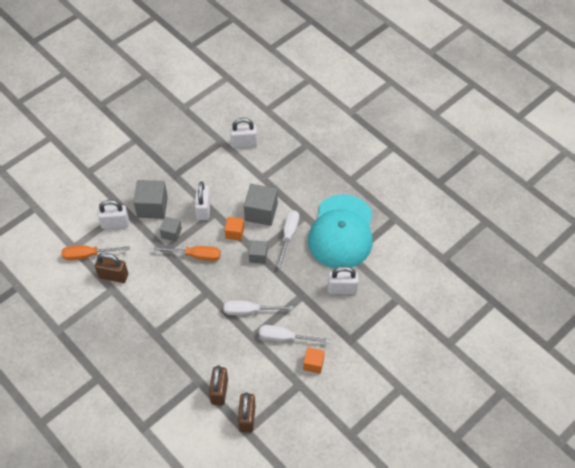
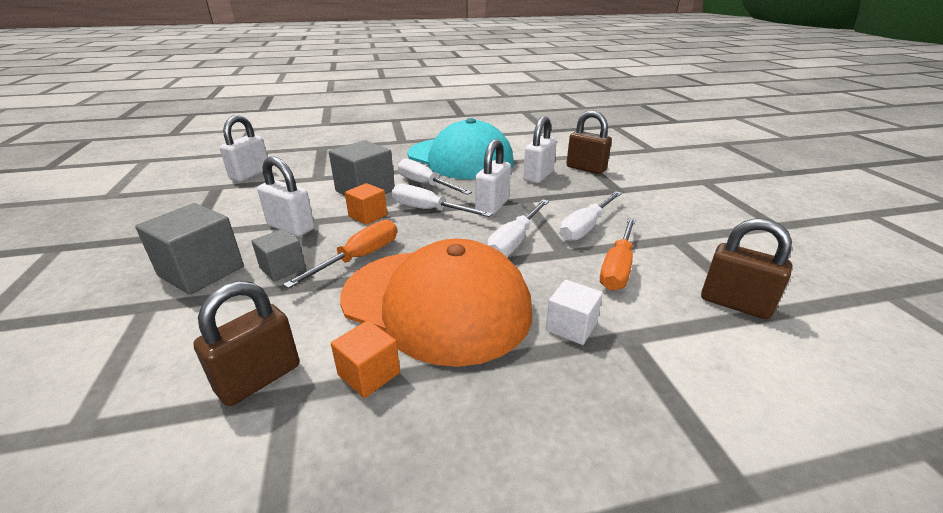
camera: 60 degrees left, 25 degrees down
(88, 255) = (144, 405): orange screwdriver -> orange screwdriver (617, 268)
(115, 224) = (151, 329): white padlock -> white padlock (492, 206)
(181, 304) = (436, 303): none -> orange cap
(194, 359) = (571, 326): none -> white cube
(219, 391) = (663, 318): brown padlock -> brown padlock (586, 168)
(258, 256) = (429, 210): grey cube -> white screwdriver
(313, 364) = (643, 219): orange cube -> orange cube (369, 374)

